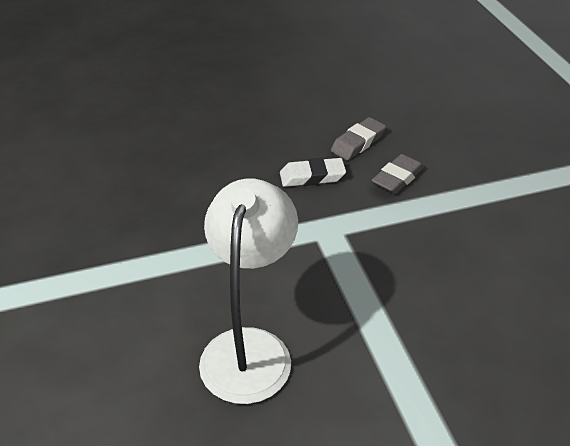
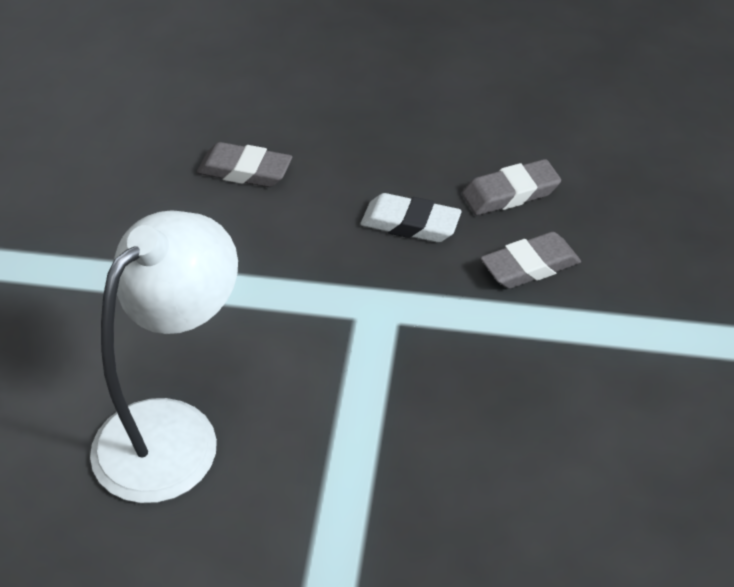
camera: 25 degrees right, 5 degrees up
(187, 178) = (245, 171): none -> grey eraser

